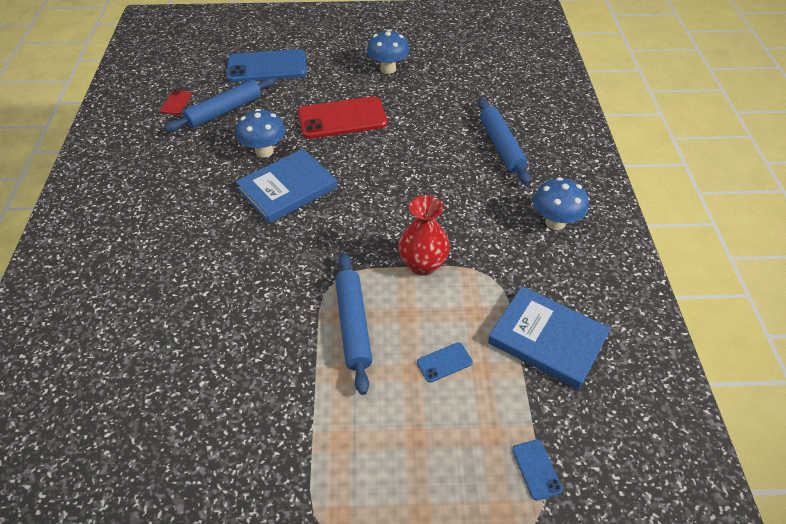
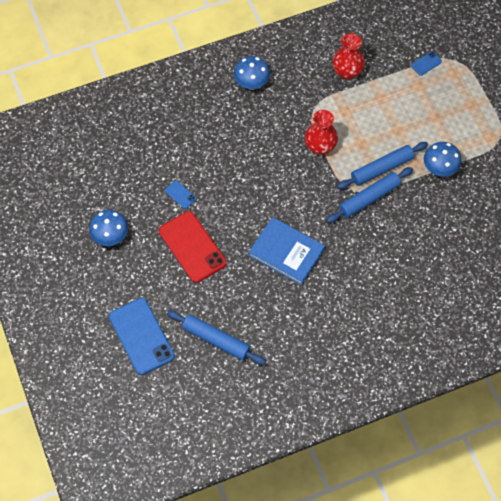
camera: 110 degrees left, 15 degrees up
(176, 102) = (219, 385): red phone -> none
(264, 151) = (253, 286): blue mushroom -> blue mushroom (439, 169)
(444, 362) = (385, 116): blue phone -> blue phone (180, 194)
(501, 146) = (185, 130): blue rolling pin -> blue rolling pin (369, 198)
(547, 339) = (347, 72): blue book -> red vase

